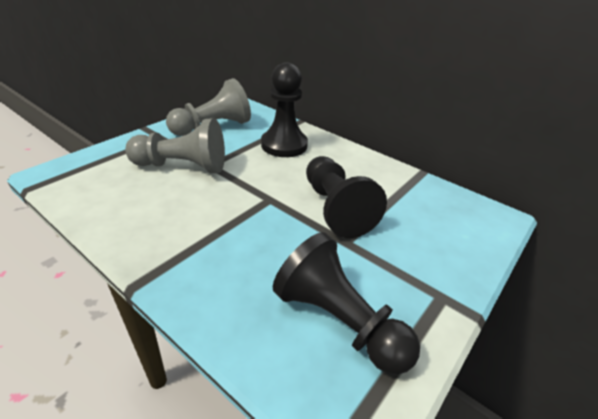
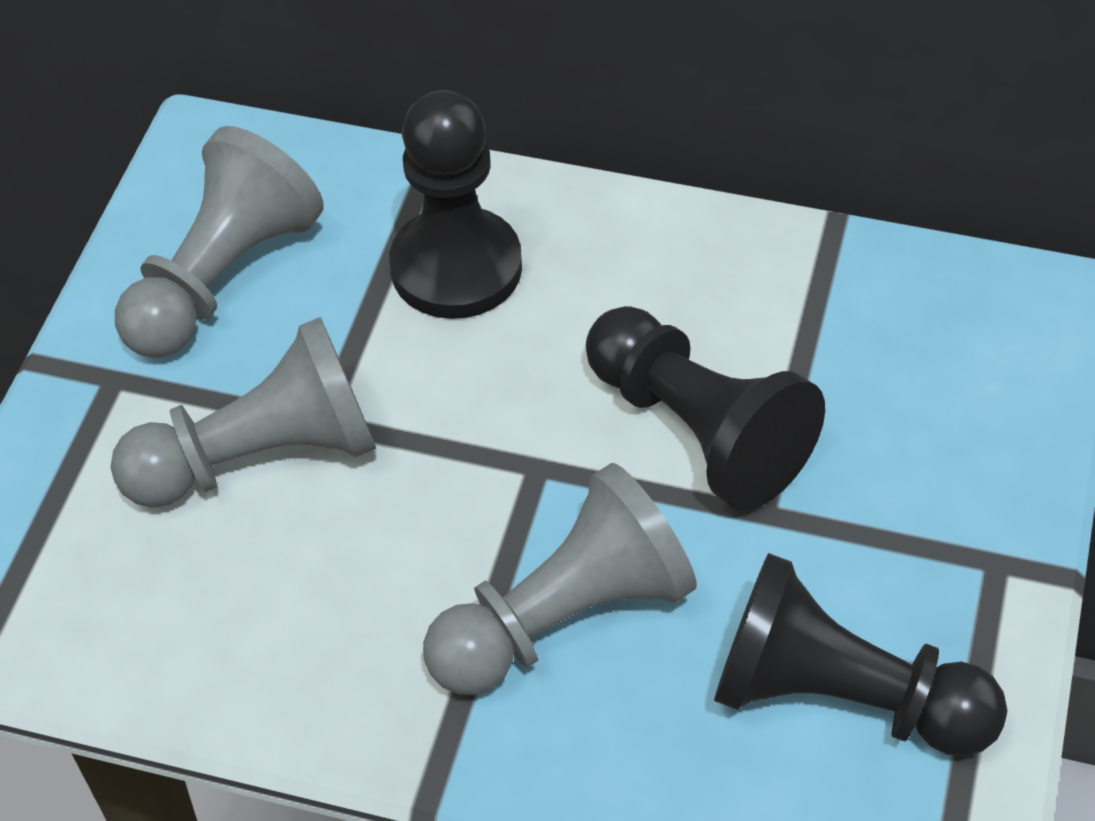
camera: 20 degrees left, 15 degrees up
(241, 245) = (563, 618): none -> grey pawn

